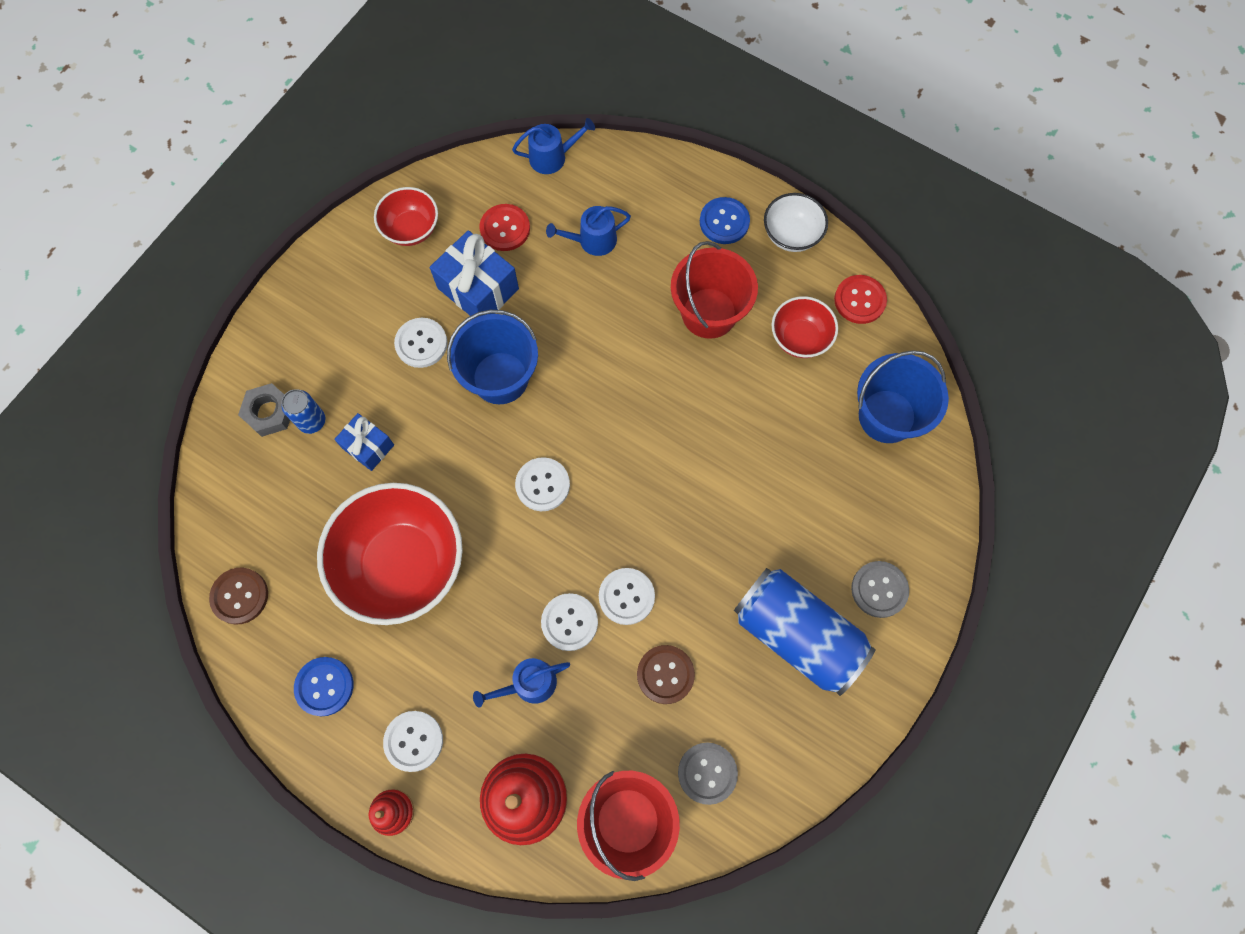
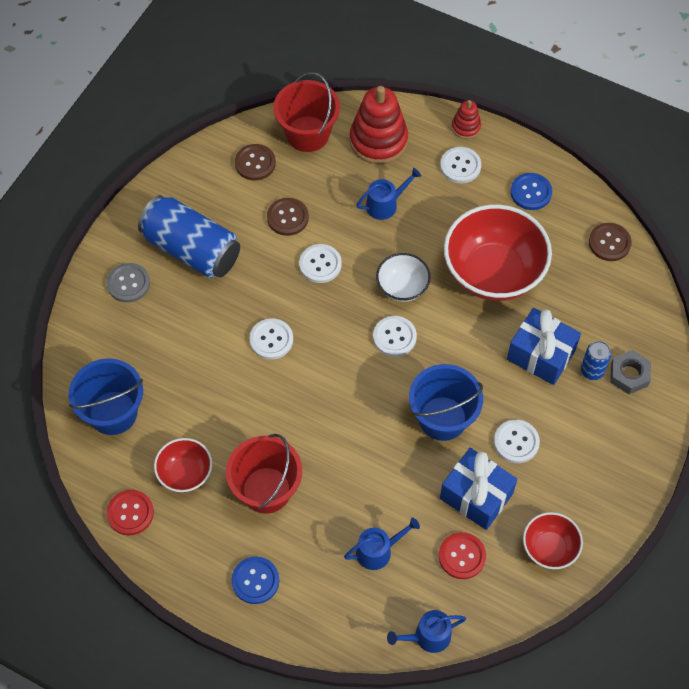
camera: 175 degrees right, 10 degrees down
(368, 446) = (541, 355): blue gift -> blue gift, size x1.64
(569, 622) = (361, 244): white button -> white button (271, 340)
(707, 773) = (255, 163): grey button -> brown button
(791, 235) = (191, 572): white bowl -> white bowl (402, 287)

